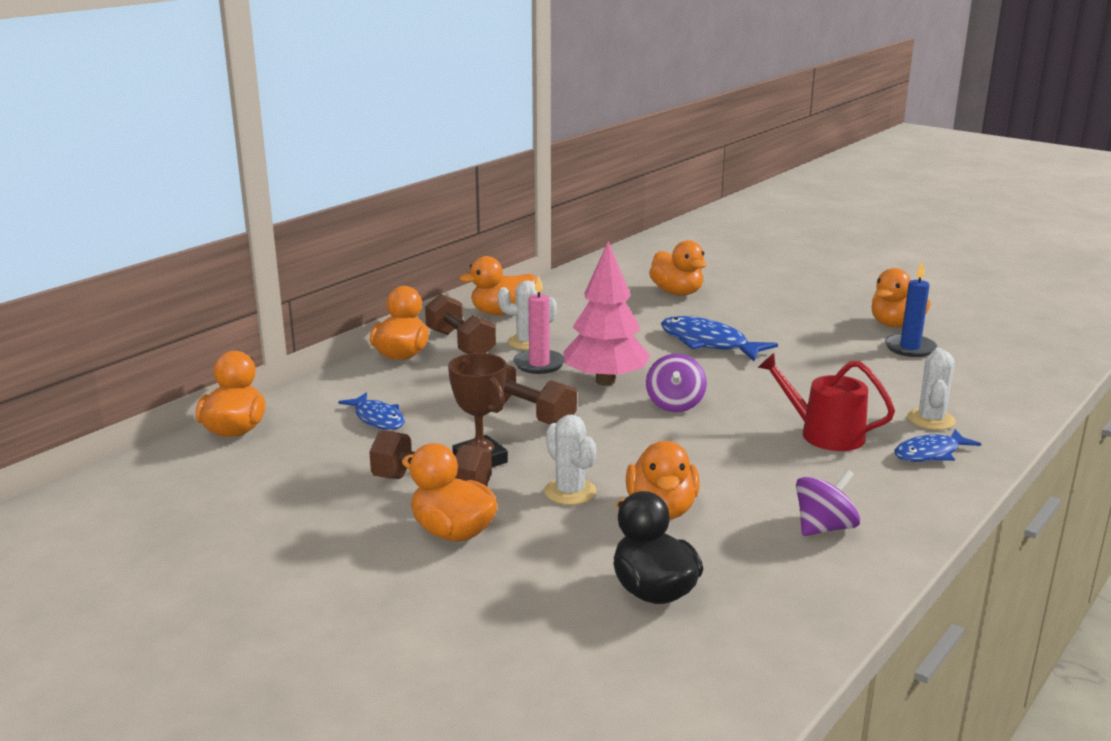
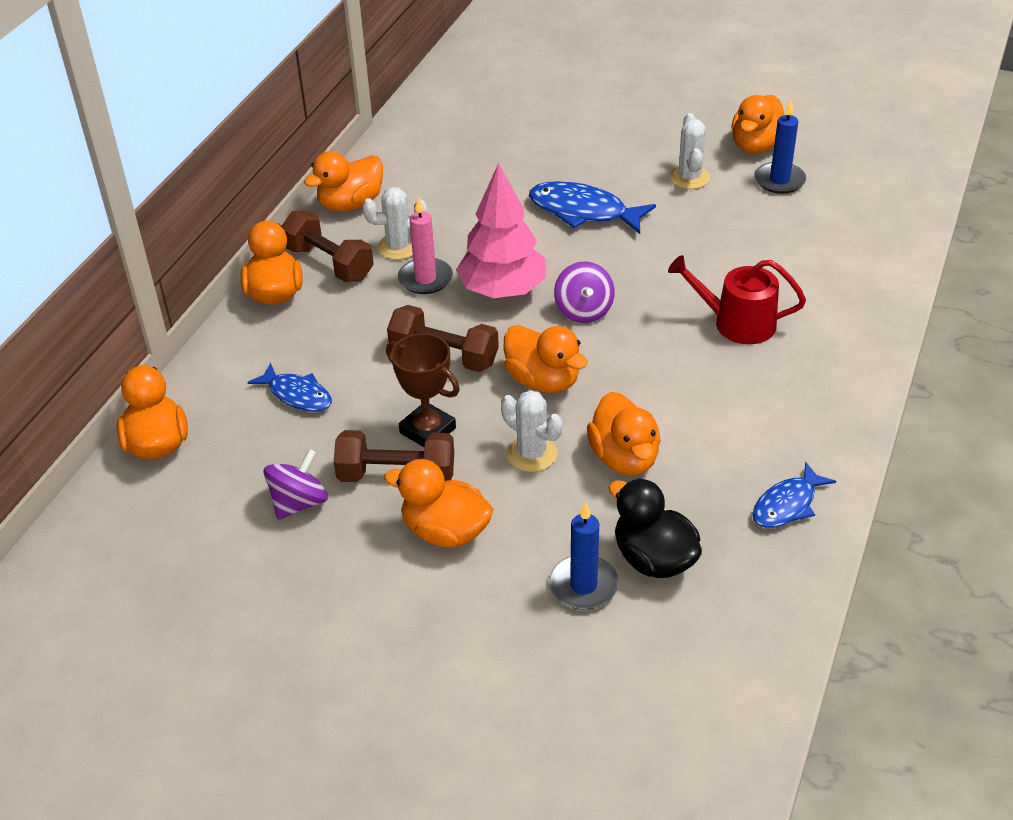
camera: 15 degrees left, 20 degrees up
(567, 598) = (583, 585): none -> blue candle
(677, 293) = (522, 135): orange duck -> orange duck (543, 381)
(824, 528) = (773, 447): purple spinning top -> purple spinning top (299, 503)
(930, 453) = (837, 329): blue fish -> blue fish (787, 505)
(931, 420) = (826, 282): white cactus -> white cactus (689, 178)

